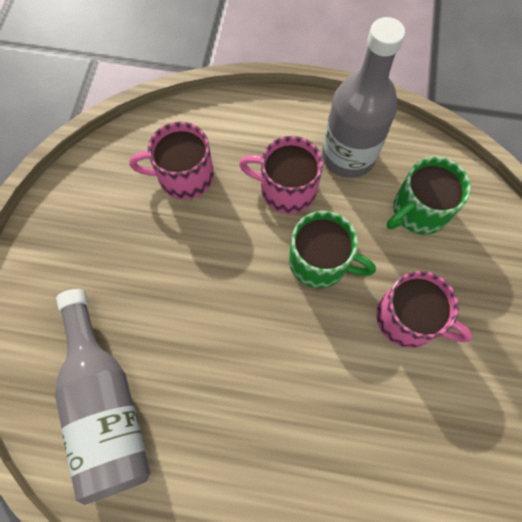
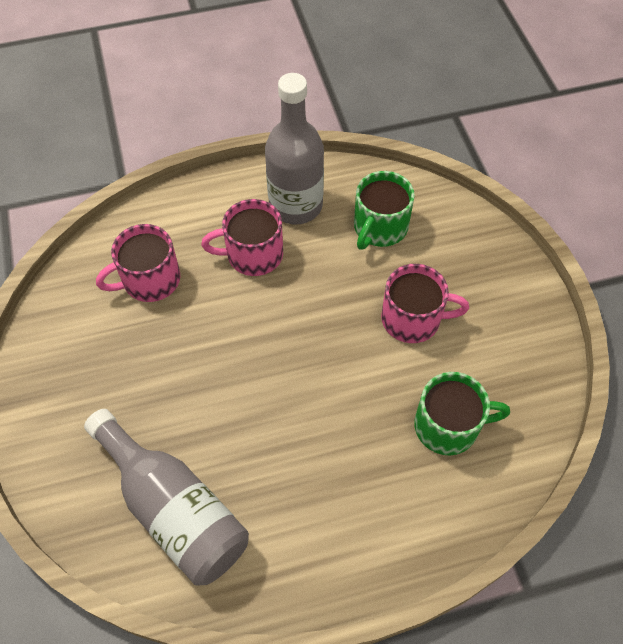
camera: 25 degrees left, 10 degrees down
(320, 262) = (313, 303): green mug -> green mug (448, 426)

